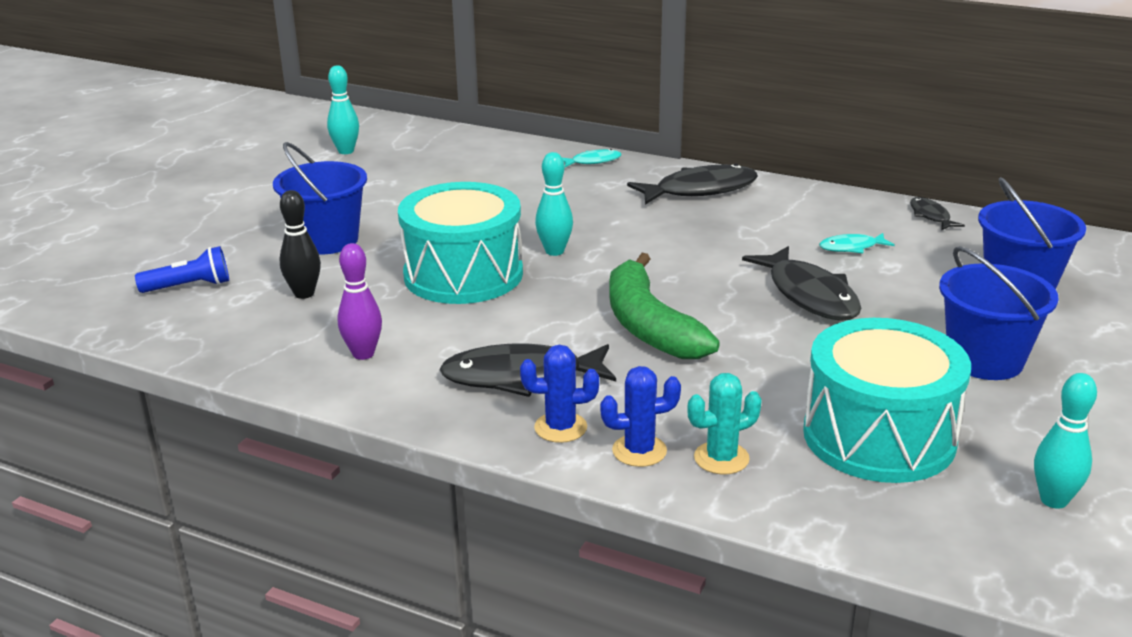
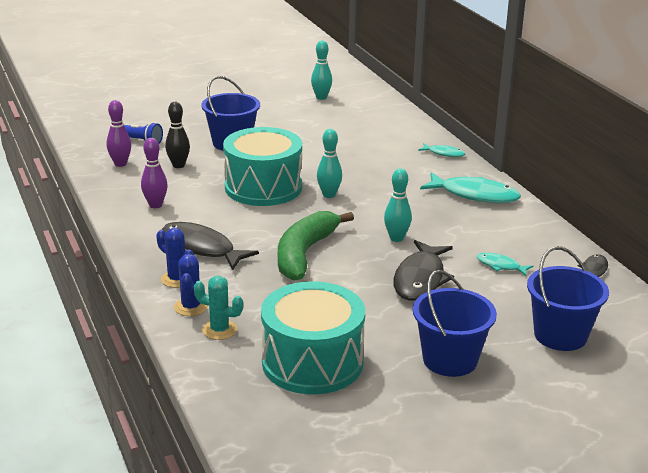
camera: 40 degrees right, 0 degrees up
(215, 325) = (120, 164): none -> purple bowling pin
(639, 451) = (191, 307): blue cactus -> blue cactus turned 60 degrees clockwise
(700, 190) = (475, 195): black fish -> turquoise fish
(1053, 500) = (338, 439): turquoise bowling pin -> turquoise bowling pin (396, 238)

